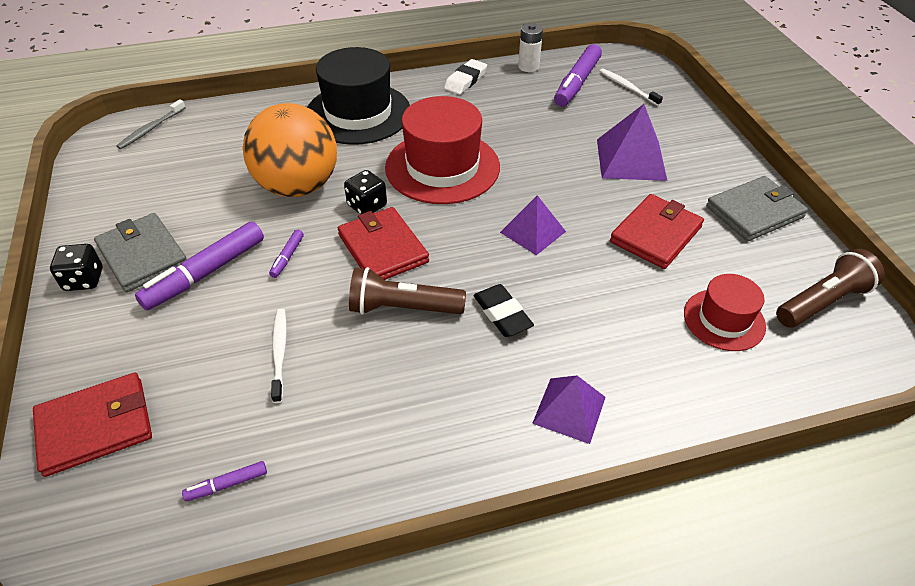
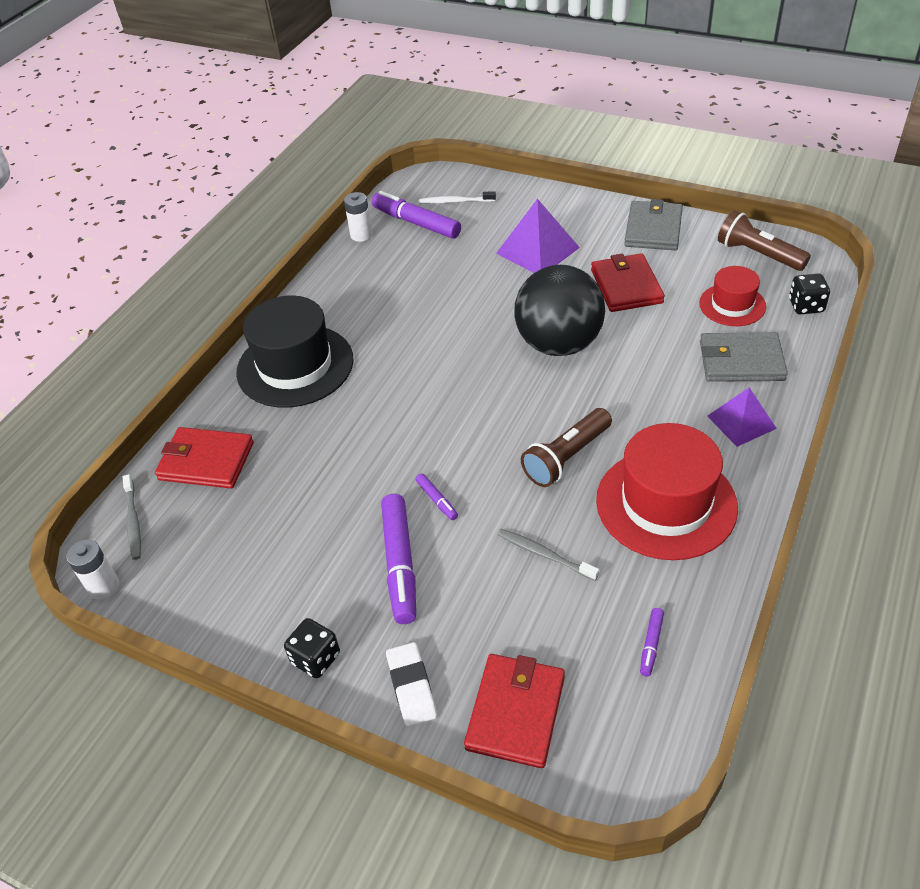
camera: 45 degrees left, 0 degrees up
(86, 149) = (104, 586): none -> white battery
(143, 255) = (327, 600): grey wallet -> grey wallet (741, 361)
(279, 353) = (544, 554): white toothbrush -> grey toothbrush
(298, 186) = (351, 452): orange ball -> none
(367, 206) = (427, 420): black dice -> black dice (806, 306)
(383, 248) = (488, 436): red wallet -> red wallet (206, 461)
(442, 167) = (429, 352): red hat -> red hat (666, 503)
(465, 80) = (333, 279): white eraser -> white eraser (411, 687)
(502, 314) = (625, 406): black eraser -> none
(532, 232) = (559, 344): purple pyramid -> black ball
(577, 83) = (416, 223): purple marker -> purple marker turned 150 degrees clockwise
(822, 302) = (758, 254): brown flashlight -> brown flashlight turned 60 degrees counterclockwise

